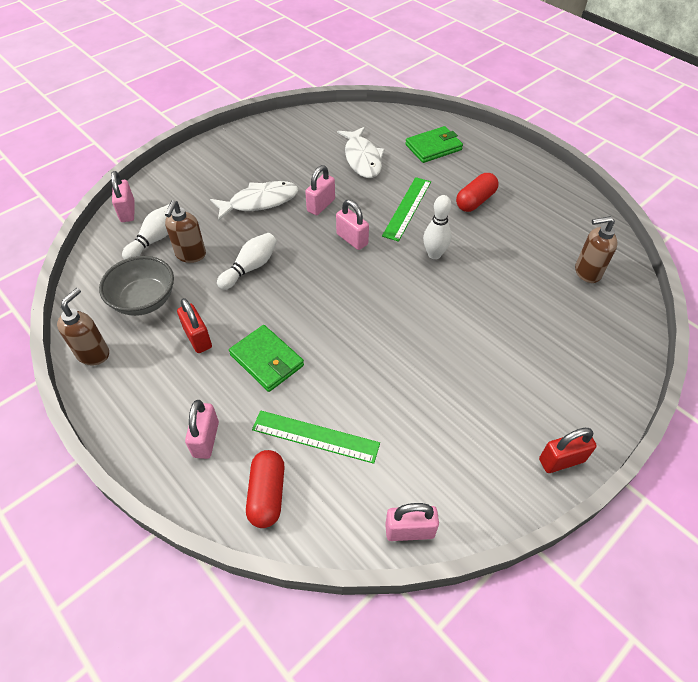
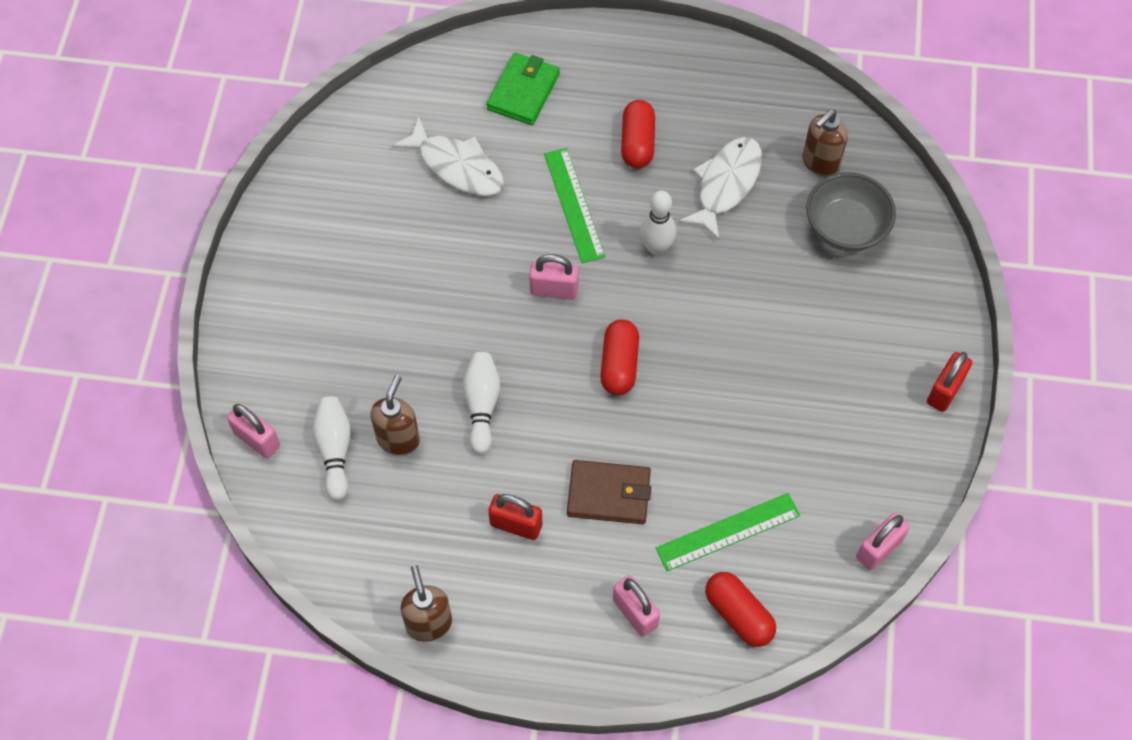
camera: 40 degrees left, 10 degrees up
(144, 300) = (411, 528): grey bowl -> grey bowl (845, 228)
(190, 255) = (398, 439): brown soap dispenser -> brown soap dispenser turned 135 degrees counterclockwise
(259, 202) = (400, 313): white fish -> white fish (725, 185)
(267, 360) = (608, 494): green wallet -> brown wallet
(321, 205) = (475, 268): pink padlock -> none
(348, 297) = (619, 364): none -> red capsule

